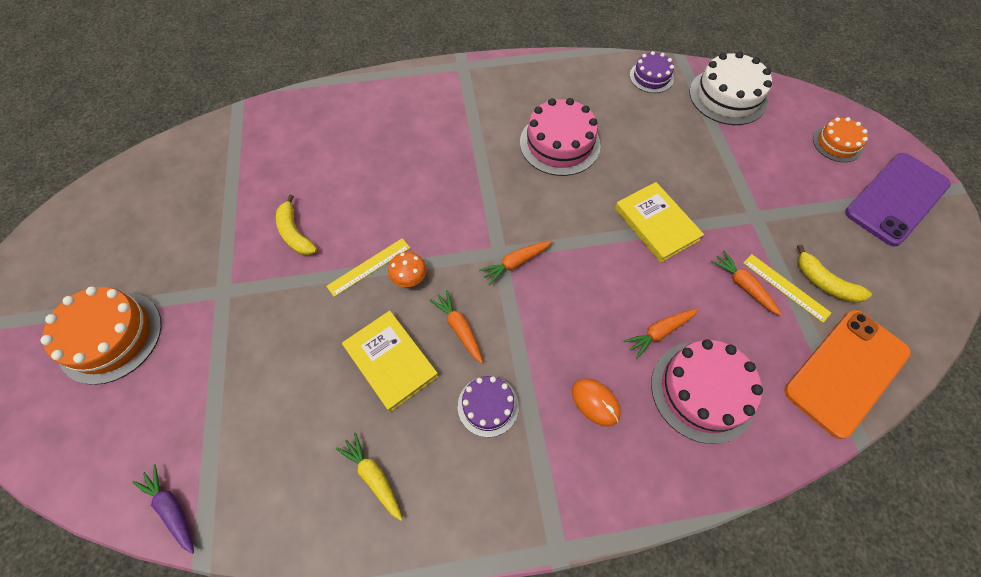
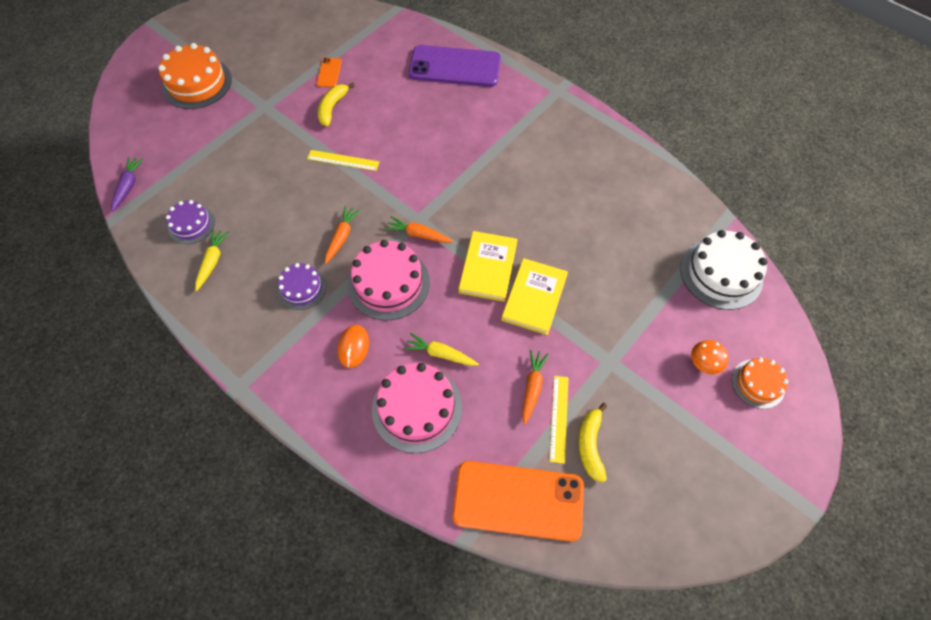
camera: 50 degrees right, 0 degrees up
(248, 207) = (329, 73): none -> orange phone
(391, 361) = (289, 218): yellow book -> yellow book (488, 268)
(409, 278) = (354, 186): orange mushroom -> orange mushroom (703, 363)
(559, 143) = (547, 193): pink cake -> pink cake (388, 283)
(651, 77) = (681, 209): purple cake -> purple cake (191, 224)
(659, 332) = (441, 354): orange carrot -> yellow carrot
(896, 198) = (742, 462): purple phone -> purple phone (455, 66)

